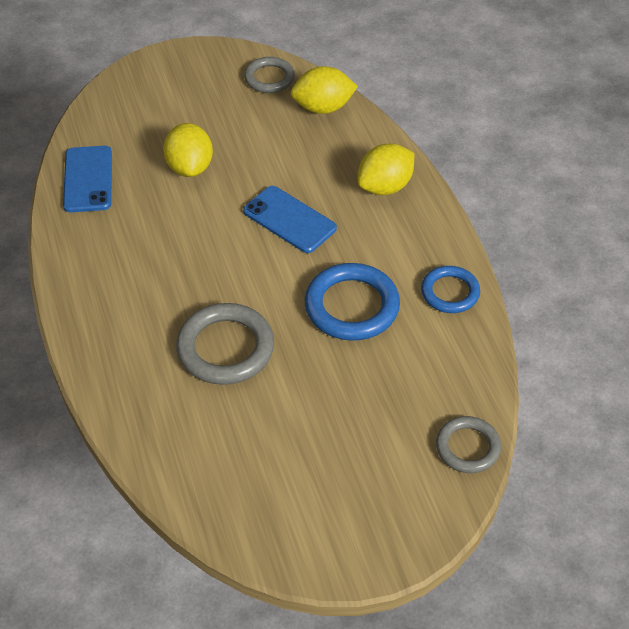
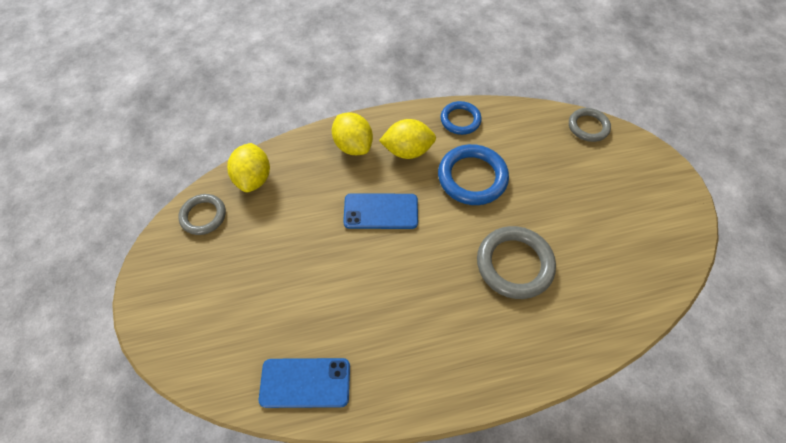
camera: 85 degrees left, 10 degrees up
(190, 167) = (306, 286): yellow lemon -> yellow lemon (407, 151)
(289, 220) = (381, 211): blue phone -> blue phone turned 45 degrees clockwise

